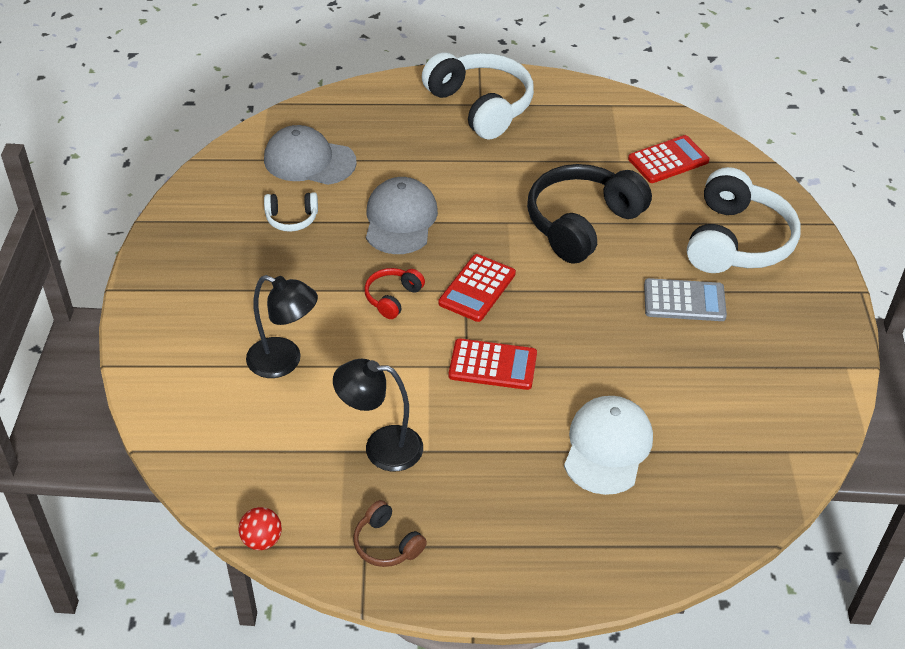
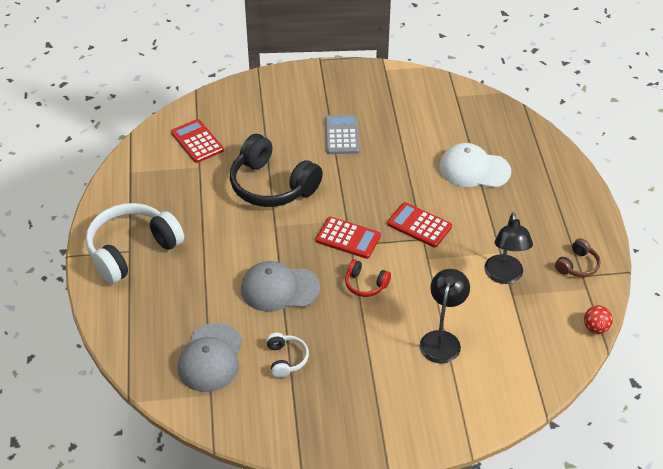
camera: 95 degrees left, 0 degrees up
(493, 365) = (419, 225): red calculator -> red calculator turned 60 degrees counterclockwise
(736, 241) = (281, 110): white headphones -> none

